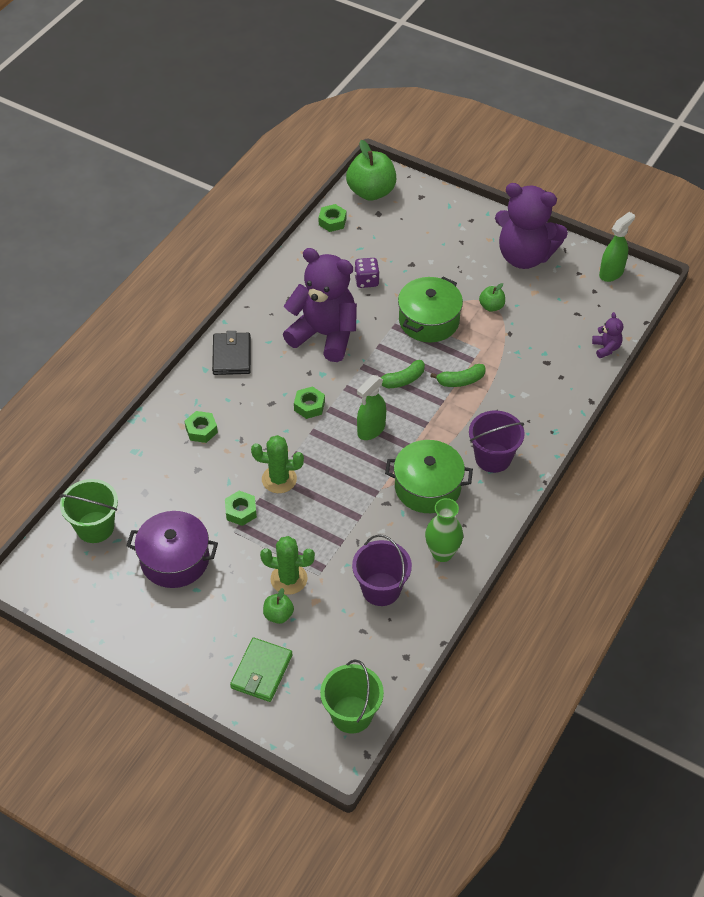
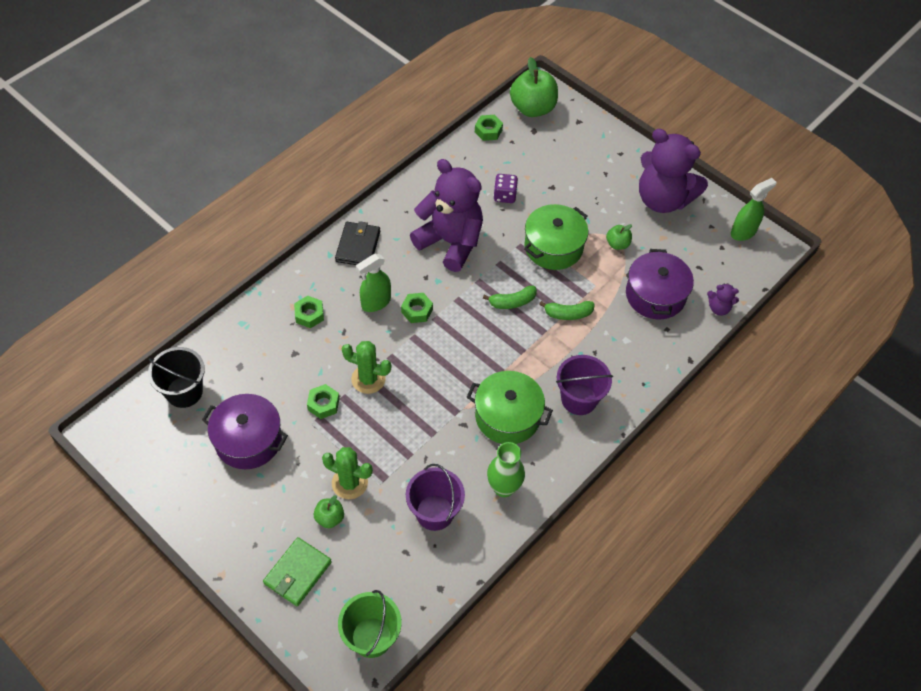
camera: 10 degrees right, 5 degrees up
(95, 527) = (184, 392): green bucket -> black bucket
(371, 430) = (469, 346): green spray bottle -> green spray bottle (376, 302)
(541, 347) = (655, 295): none -> purple pot
(606, 348) = (718, 308): purple teddy bear -> purple teddy bear turned 105 degrees clockwise

